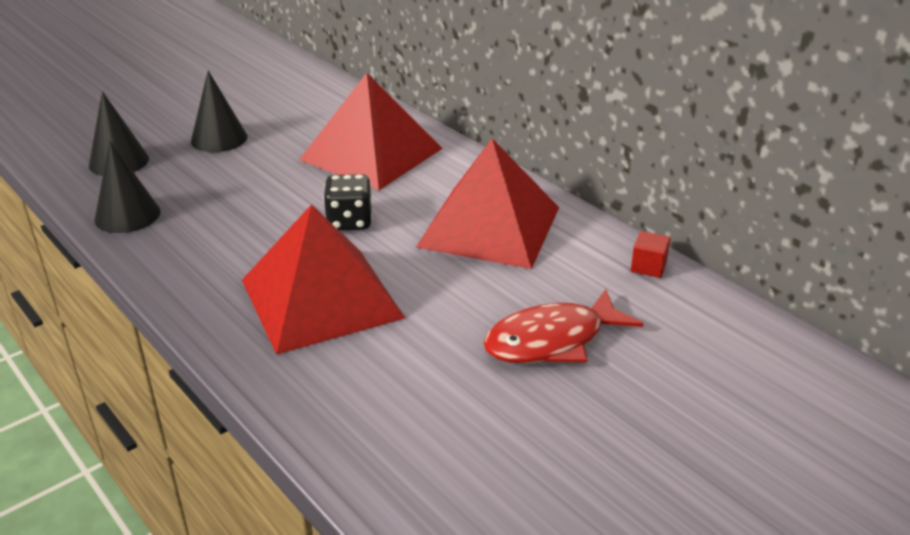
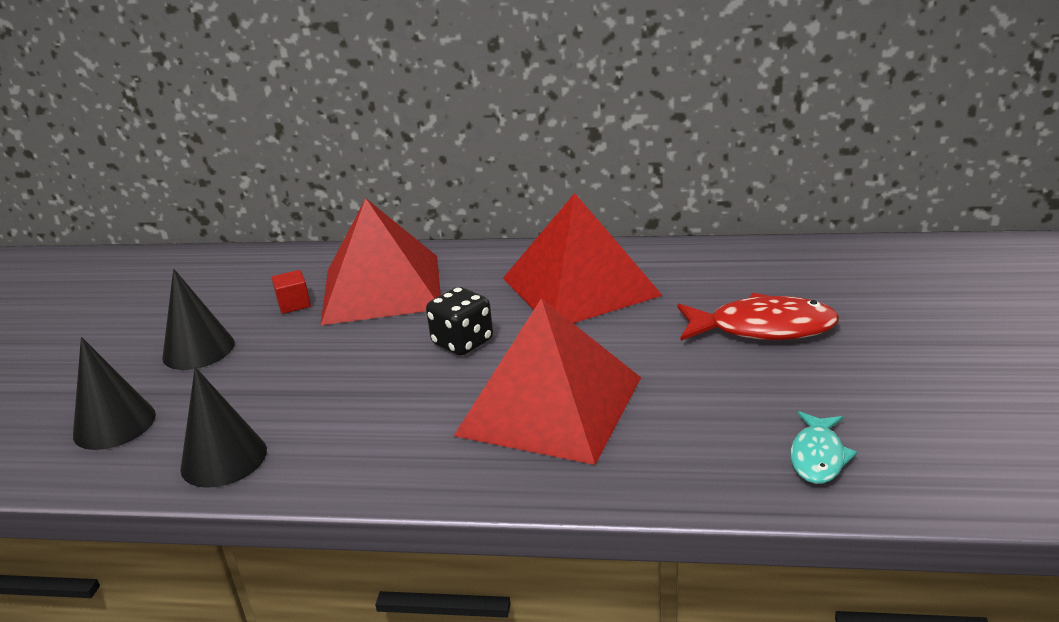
camera: 40 degrees left, 5 degrees down
(406, 454) = (818, 456): none -> turquoise fish
(552, 340) = (763, 328): red fish -> red fish turned 105 degrees counterclockwise
(648, 267) = (731, 253): red cube -> red cube (294, 304)

